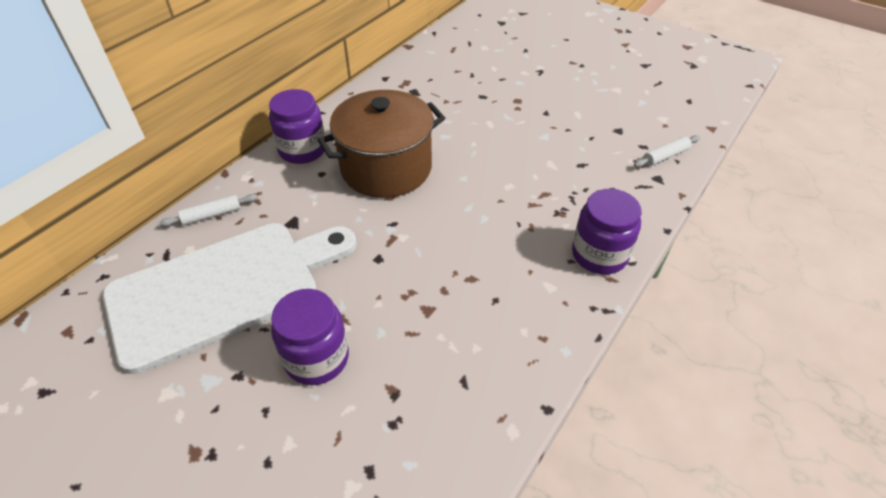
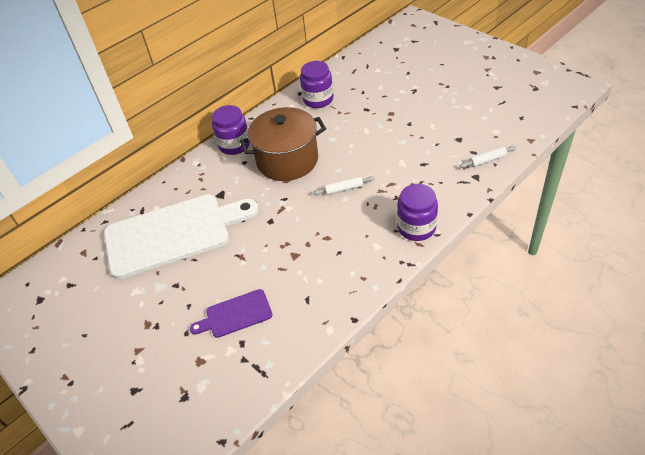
camera: 15 degrees right, 0 degrees up
(211, 215) = (171, 187): white rolling pin -> white rolling pin (344, 189)
(316, 358) = (222, 279): purple jar -> purple jar (318, 100)
(350, 419) = (235, 314): none -> purple cutting board

